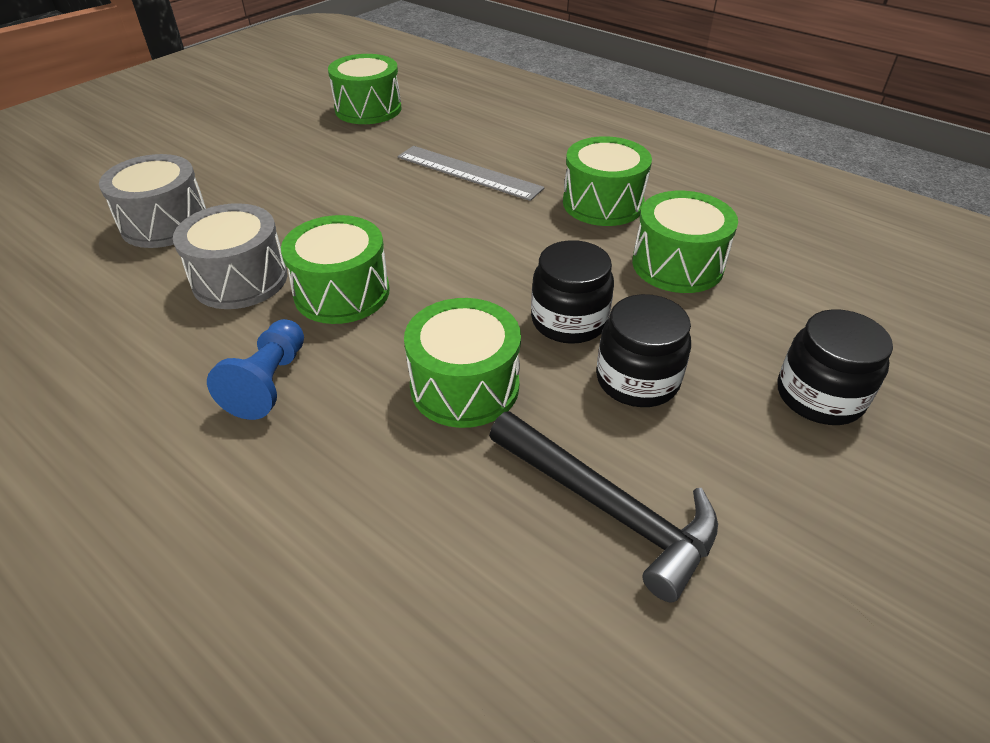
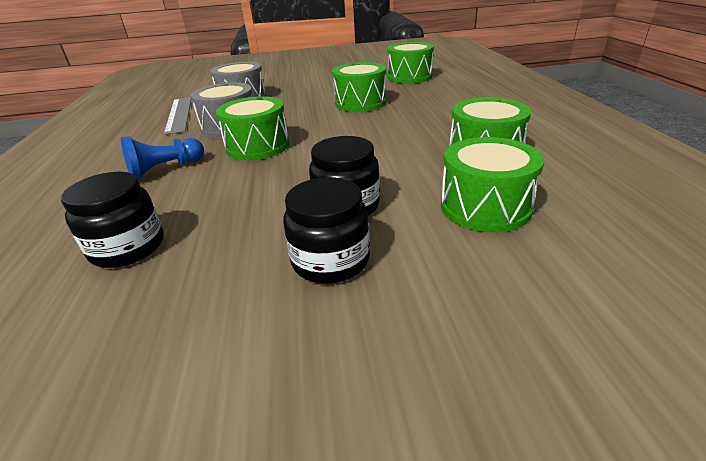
camera: 45 degrees right, 10 degrees down
(464, 386) = (232, 211): green drum -> green drum (360, 103)
(468, 172) = (418, 115): grey ruler -> grey ruler (179, 114)
(608, 507) = (178, 322): black hammer -> none
(819, 396) = (466, 362): black jar -> black jar (128, 247)

